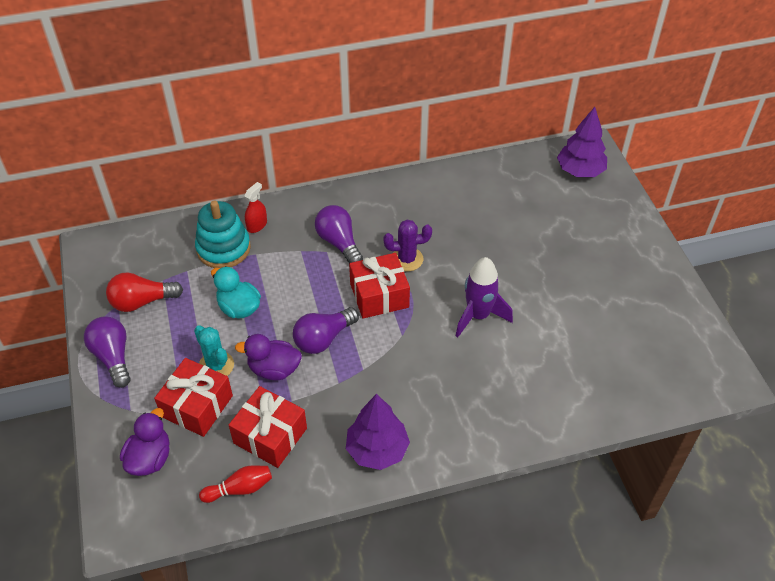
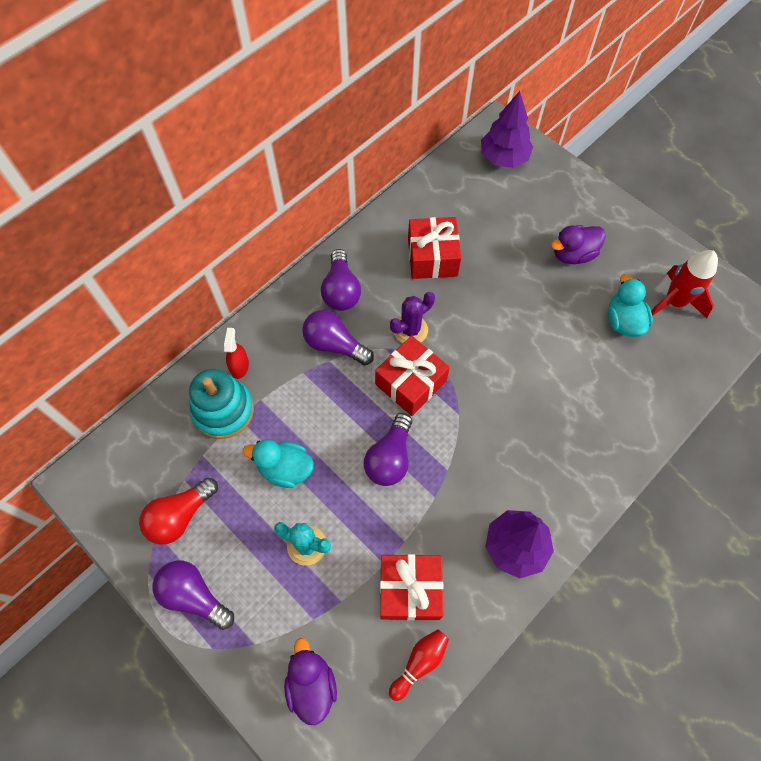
camera: 30 degrees left, 15 degrees up
(197, 406) = (318, 600): red gift -> red gift (432, 257)
(274, 369) = (365, 517): purple duck -> purple duck (573, 254)
(372, 208) = (341, 290): none -> purple light bulb
(478, 316) = (513, 357): purple rocket -> none
(597, 334) = (623, 321): none -> turquoise duck
(657, 340) = (674, 302): none -> red rocket

